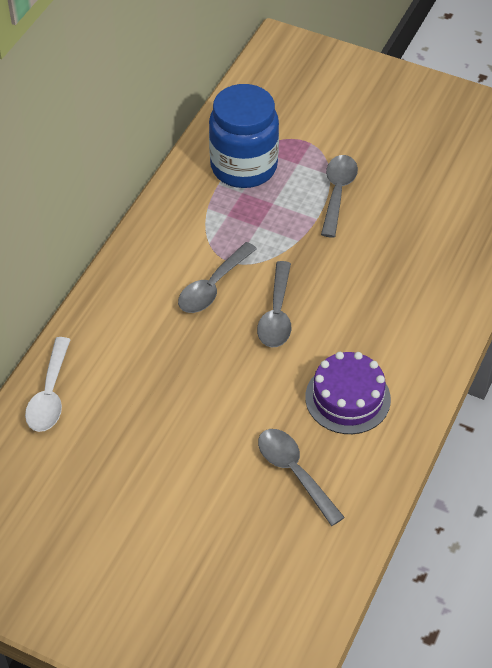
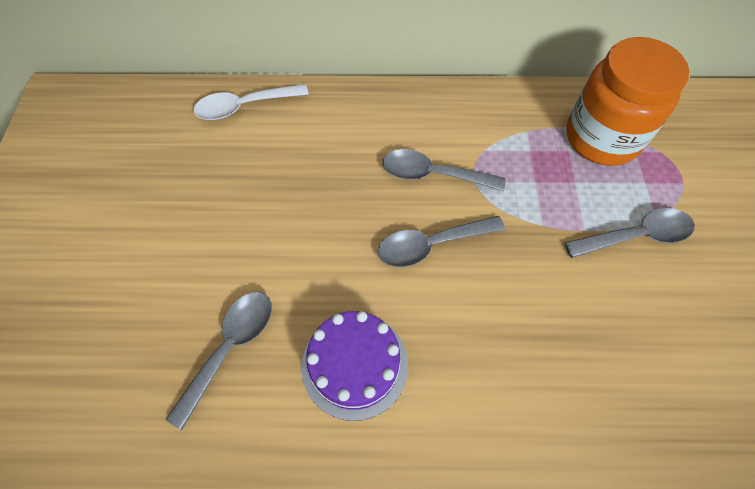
camera: 65 degrees right, 10 degrees up
(244, 167) = (601, 138): blue jar -> orange jar

